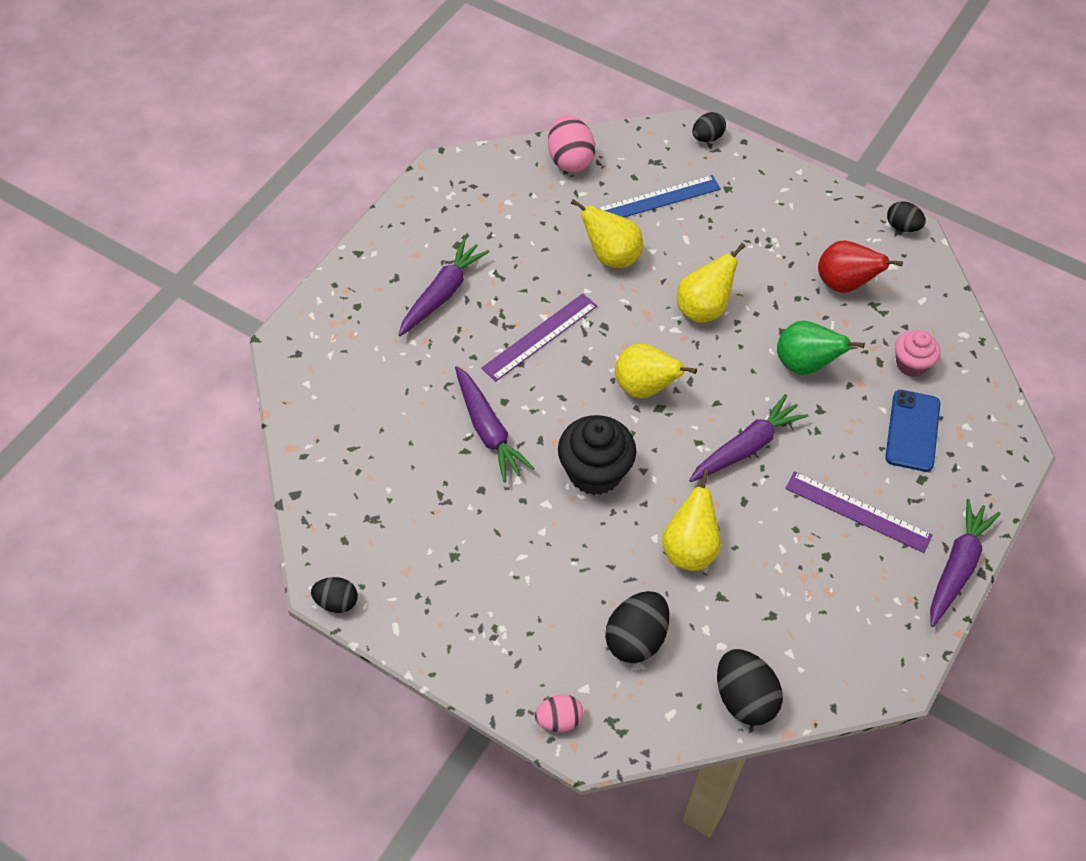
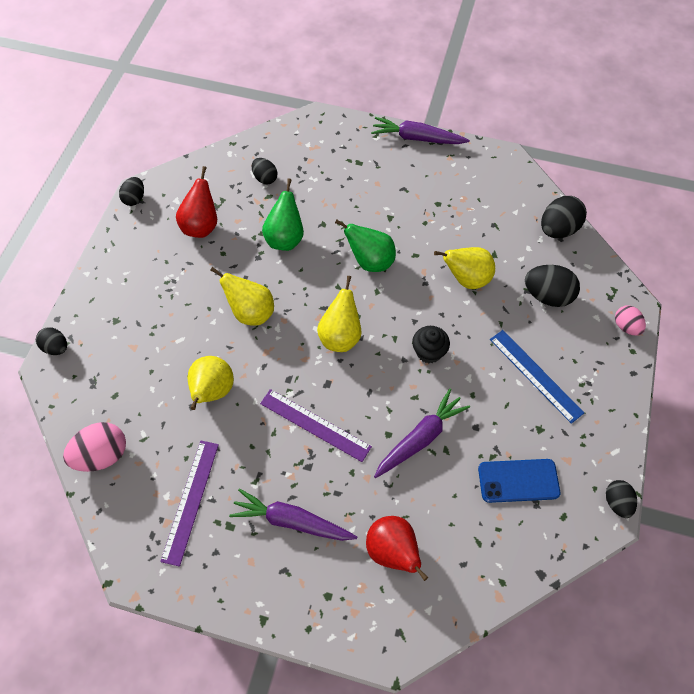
camera: 105 degrees left, 5 degrees up
(376, 369) = (392, 551): none -> red pear
(595, 472) = (429, 352): black cupcake -> black cupcake, size x0.61
(658, 199) = (138, 370): blue ruler -> blue ruler (535, 375)
(746, 447) = (370, 261): purple carrot -> green pear
(858, 511) = (397, 191): purple ruler -> purple ruler (190, 501)
(911, 364) = (265, 178): pink cupcake -> black egg
(912, 431) = (322, 171): blue phone -> blue phone (518, 481)

